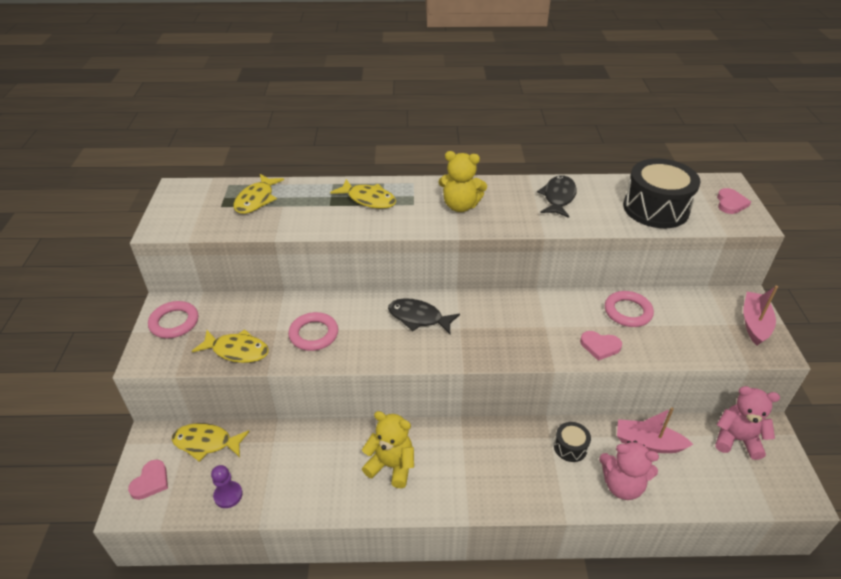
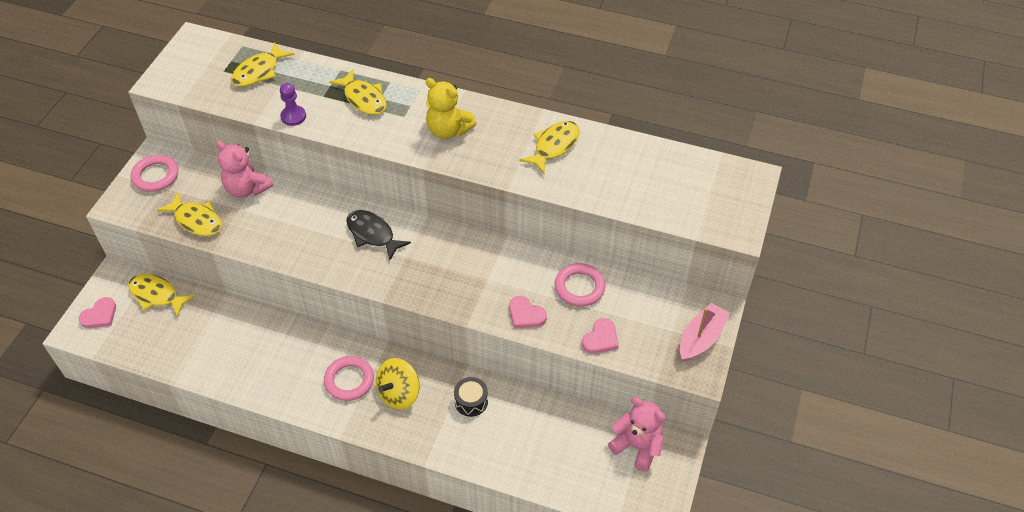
camera: 20 degrees right, 10 degrees up
(228, 495) = (155, 347): purple pawn -> purple pawn (293, 116)
(314, 334) = (269, 223): pink ring -> pink ring (349, 380)
(391, 466) = (301, 366): yellow teddy bear -> none
(500, 462) = (399, 394): none -> yellow spinning top
(558, 197) = (554, 146): black fish -> yellow fish
(622, 485) = (496, 451): pink teddy bear -> pink teddy bear (247, 189)
(648, 443) = (547, 421): pink boat -> none
(655, 208) = (646, 187): black drum -> none
(730, 203) = (733, 202): pink heart -> pink heart (600, 339)

